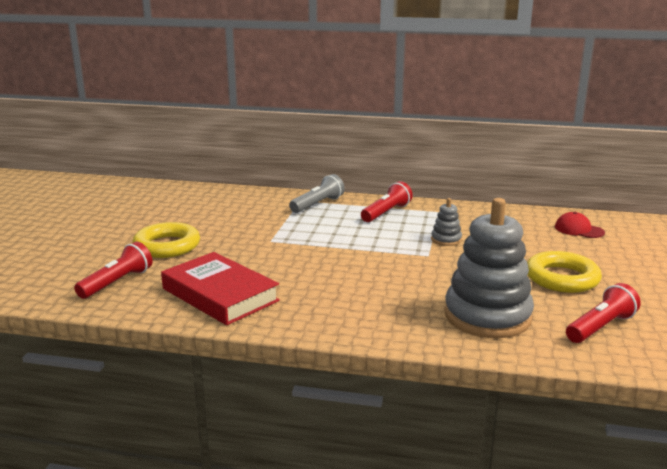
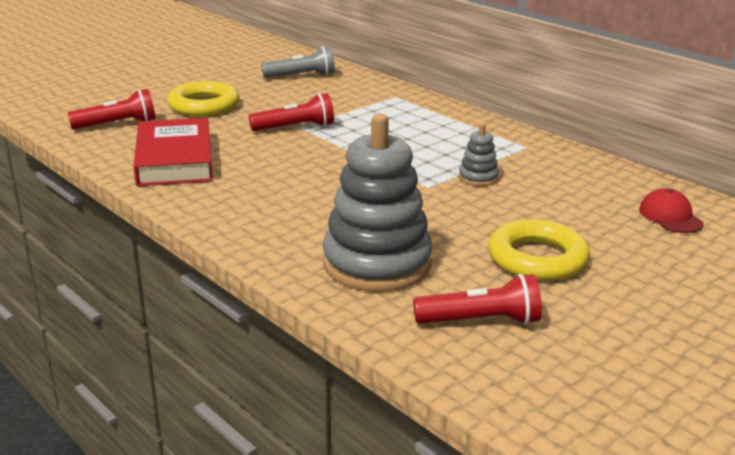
camera: 35 degrees right, 5 degrees up
(317, 204) = (405, 105): grey flashlight -> grey flashlight (301, 76)
(386, 213) = (463, 132): red flashlight -> red flashlight (295, 128)

